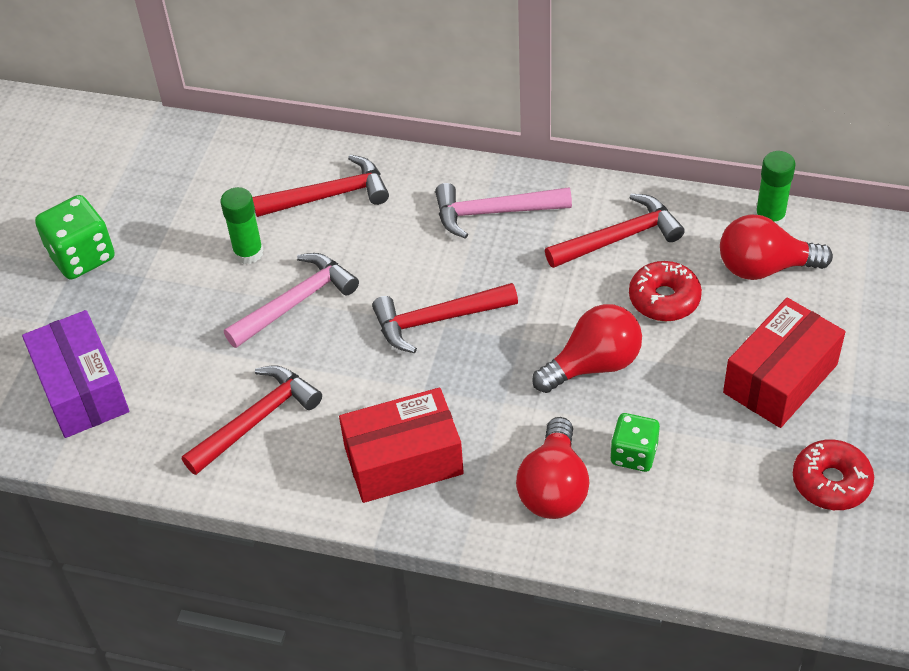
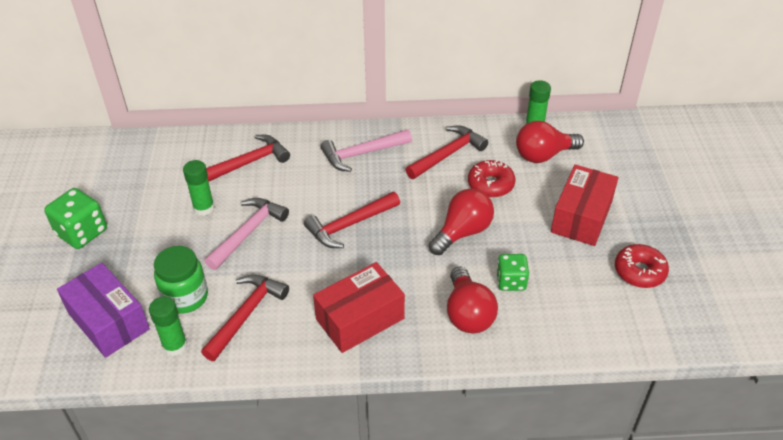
camera: 20 degrees left, 5 degrees down
(154, 442) = (175, 345): none -> green glue stick
(186, 378) = (185, 297): none -> green jar

